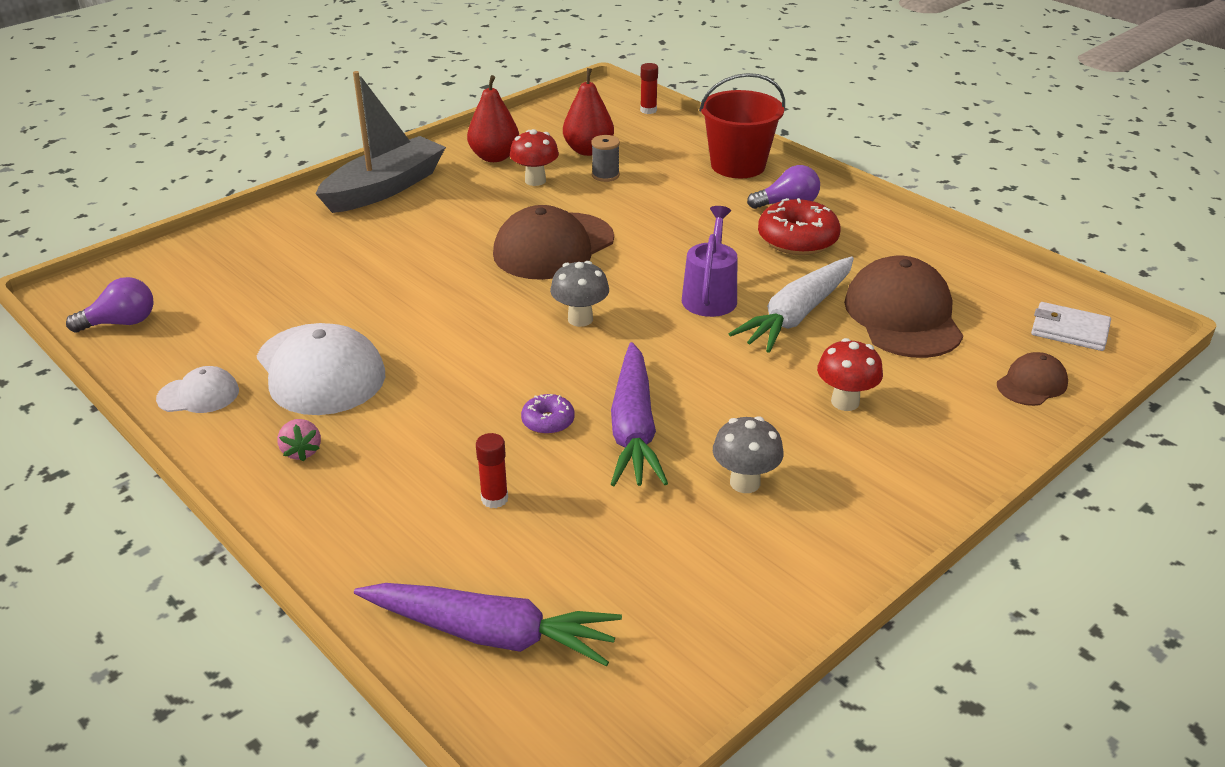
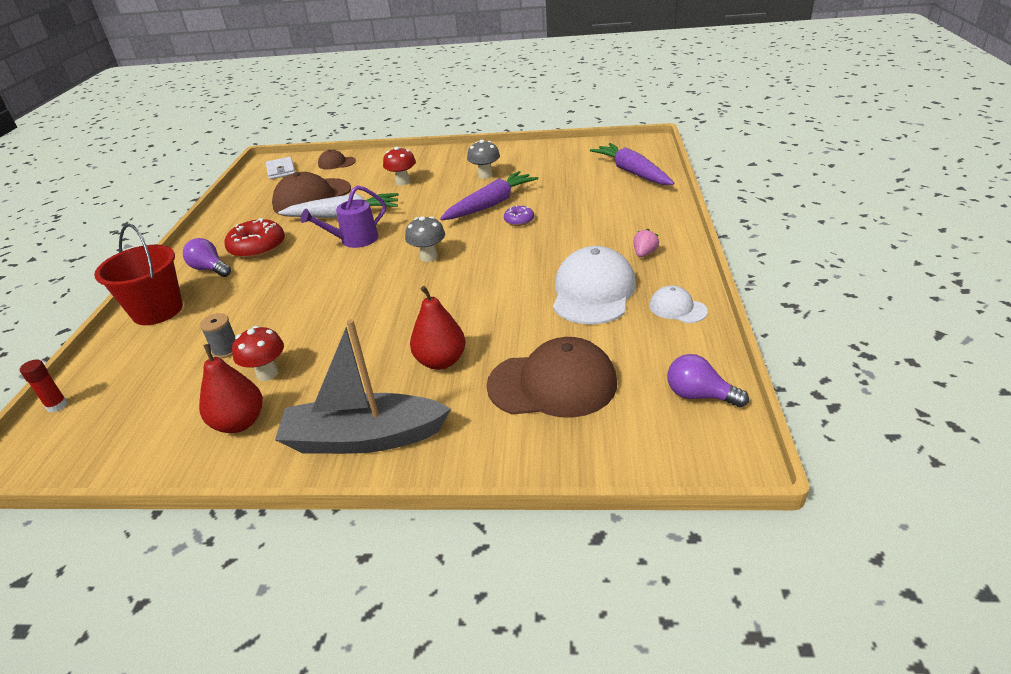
camera: 130 degrees left, 0 degrees up
(494, 499) = (580, 204): red glue stick -> none
(553, 246) = (361, 308): brown cap -> brown cap (552, 384)
(588, 150) = (182, 384): red pear -> red pear (441, 361)

